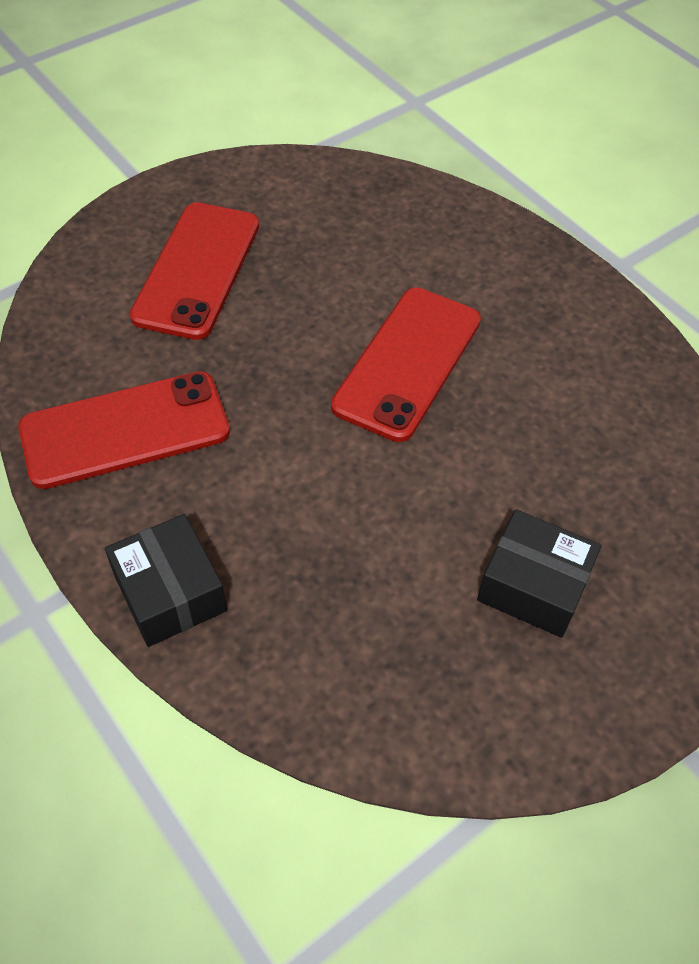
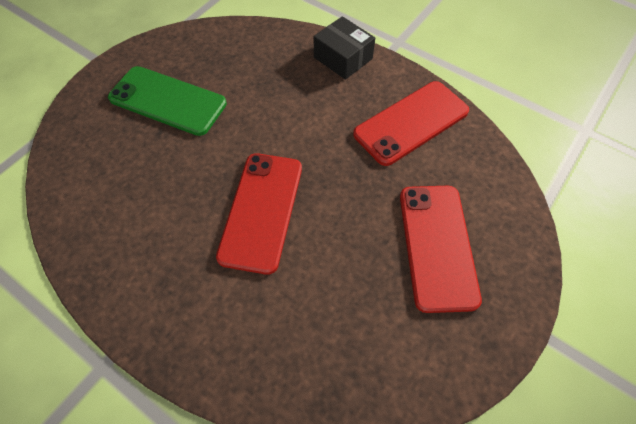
camera: 165 degrees right, 5 degrees up
(533, 586) = (167, 101): black box -> green phone

